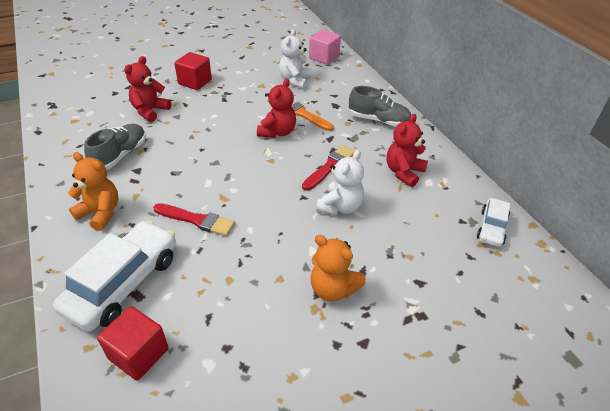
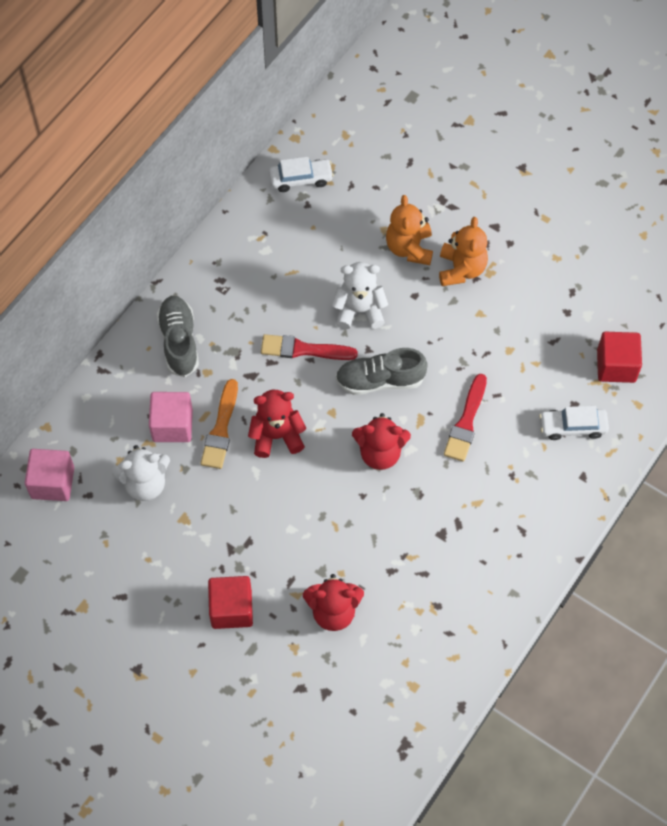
camera: 120 degrees left, 20 degrees up
(100, 213) = (520, 515): orange teddy bear -> orange teddy bear (409, 248)
(120, 155) = (432, 572): grey shoe -> grey shoe (380, 380)
(123, 283) = (572, 427): white car -> white car, size x0.54
(197, 220) = (466, 422): red brush -> red brush turned 150 degrees counterclockwise
(322, 100) = (172, 425): none -> pink cube
(404, 172) = (265, 278): red teddy bear -> red teddy bear (380, 453)

